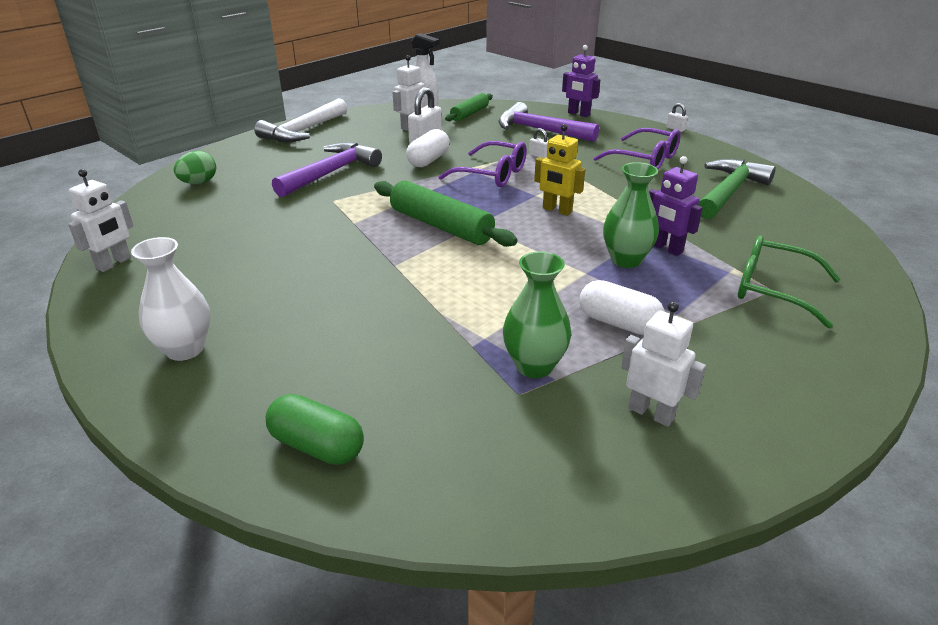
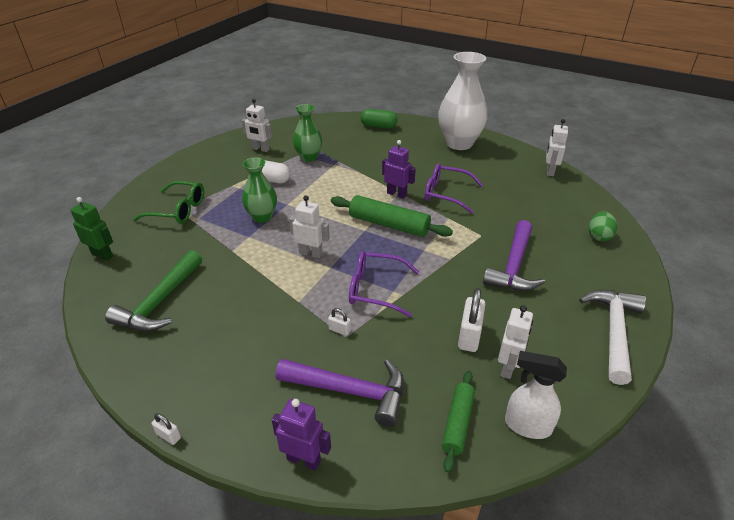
camera: 165 degrees right, 5 degrees up
(185, 349) = (459, 143): white vase -> white vase, size x1.70
(428, 160) = (444, 300): white capsule -> none
(557, 210) = (311, 253): yellow robot -> white robot
(645, 159) = (226, 345): purple glasses -> purple glasses (446, 194)
(666, 248) = (234, 230): purple robot -> purple robot (396, 194)
(844, 243) = (102, 255): none -> green robot

